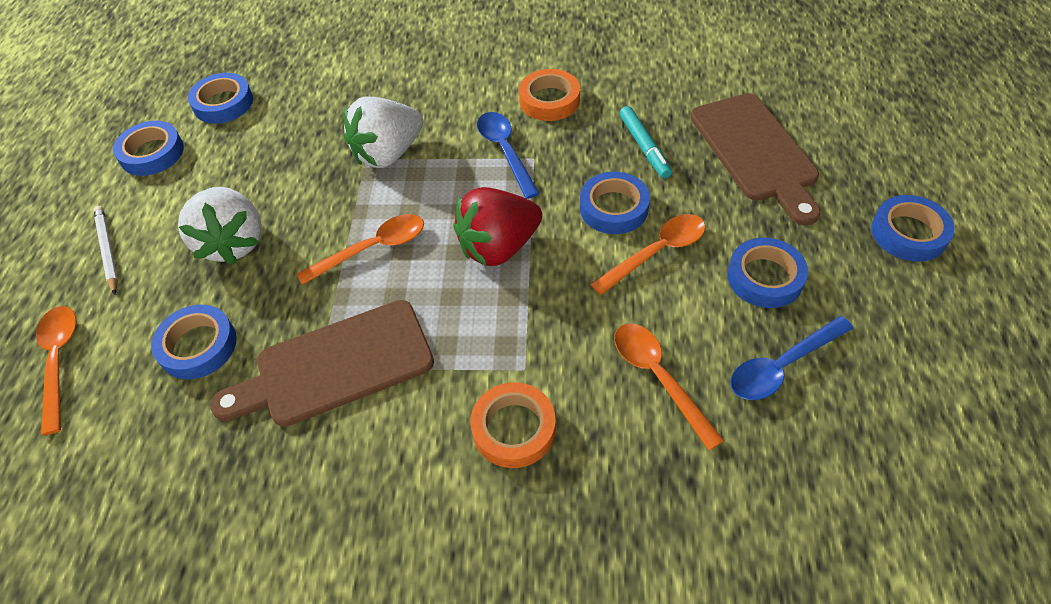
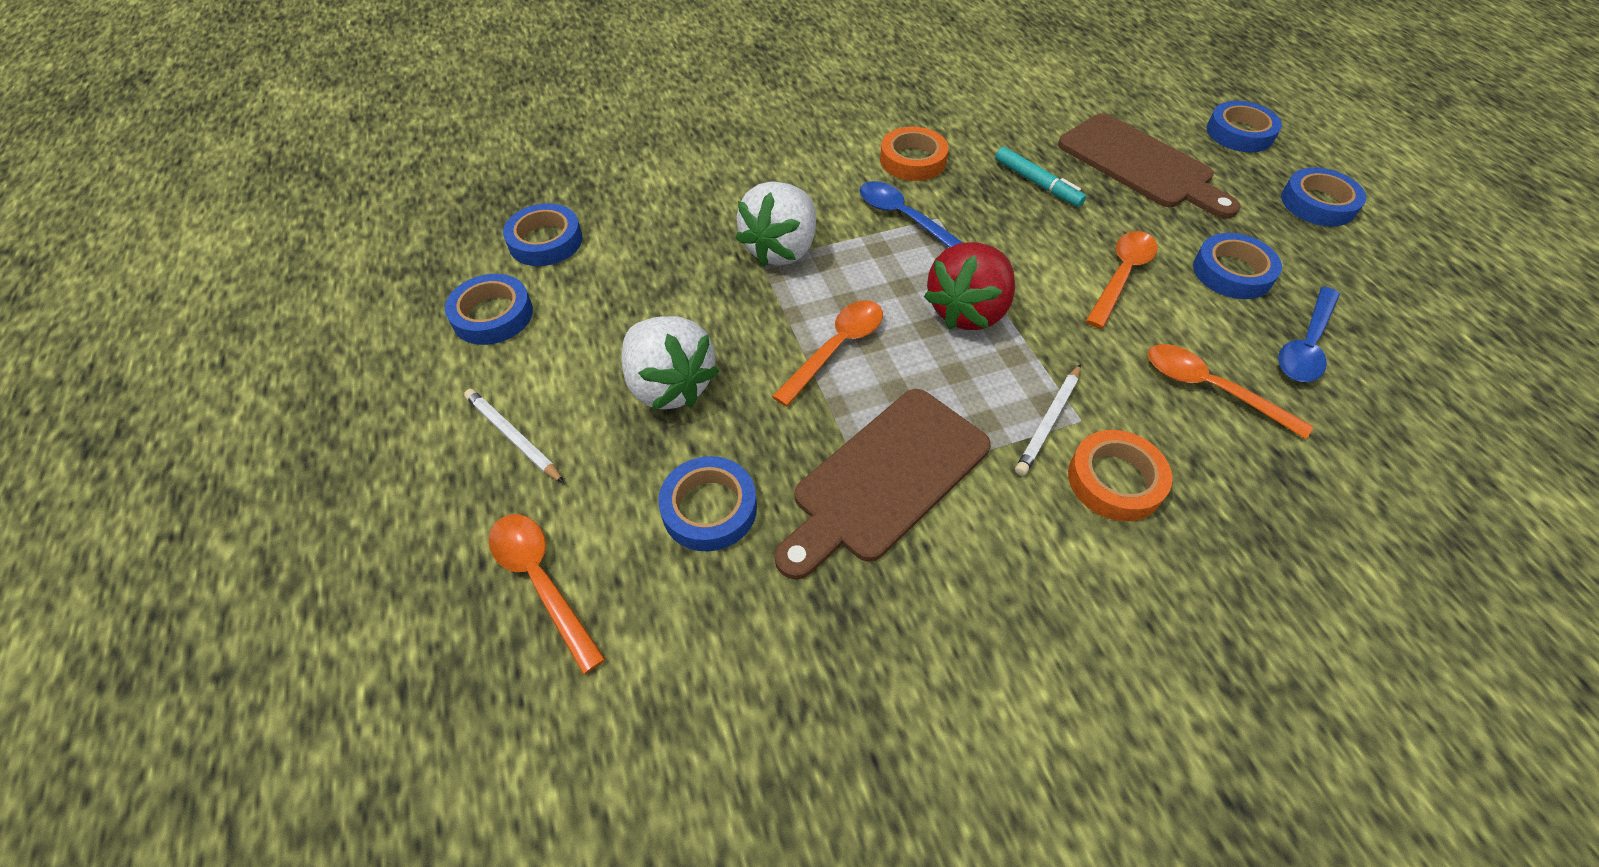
camera: 25 degrees left, 0 degrees up
(495, 361) = (1048, 422): none -> white pencil
(613, 208) = (1051, 245): blue tape -> blue tape (1239, 133)

